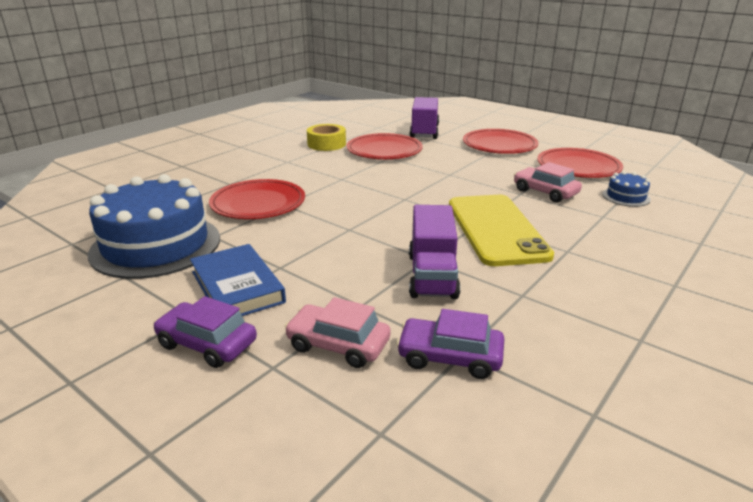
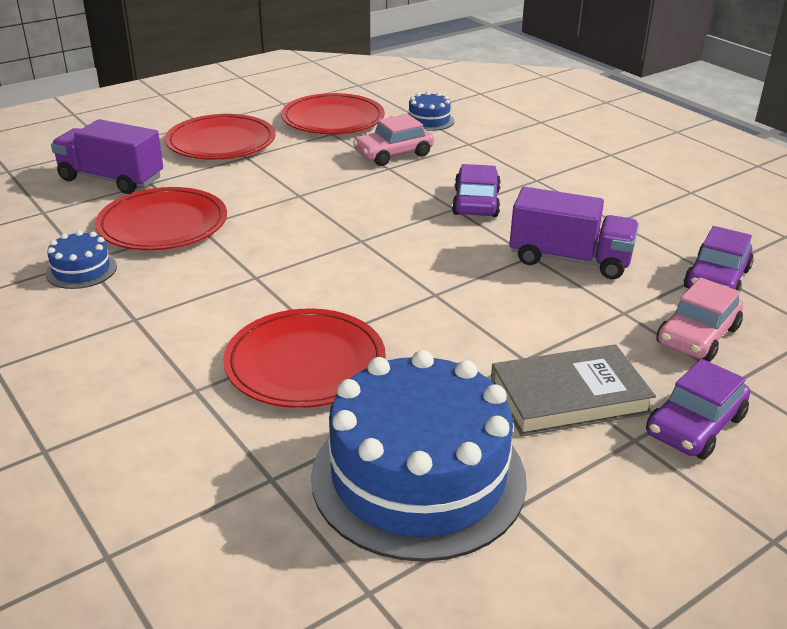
camera: 75 degrees left, 5 degrees up
(237, 287) = (569, 397): blue book -> grey book
(326, 144) = (81, 270): yellow tape -> blue cake
(496, 229) = (476, 202): yellow phone -> purple car

